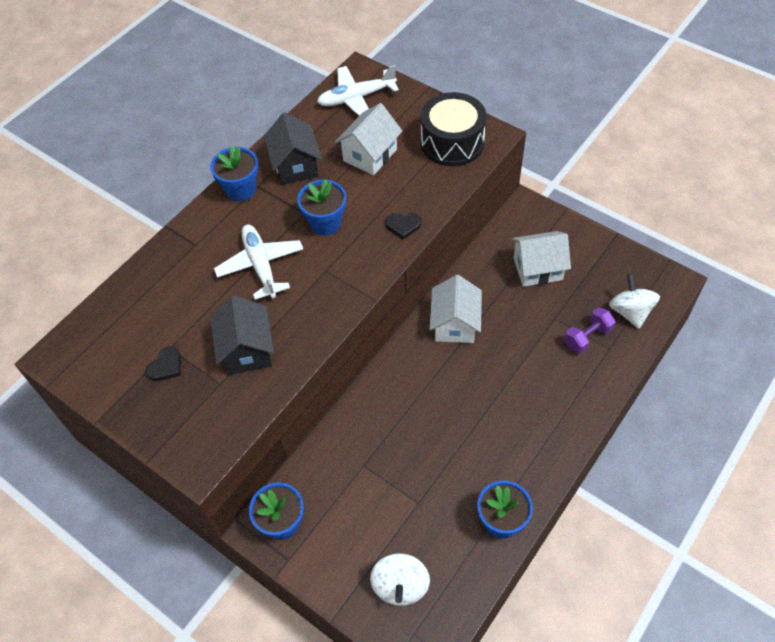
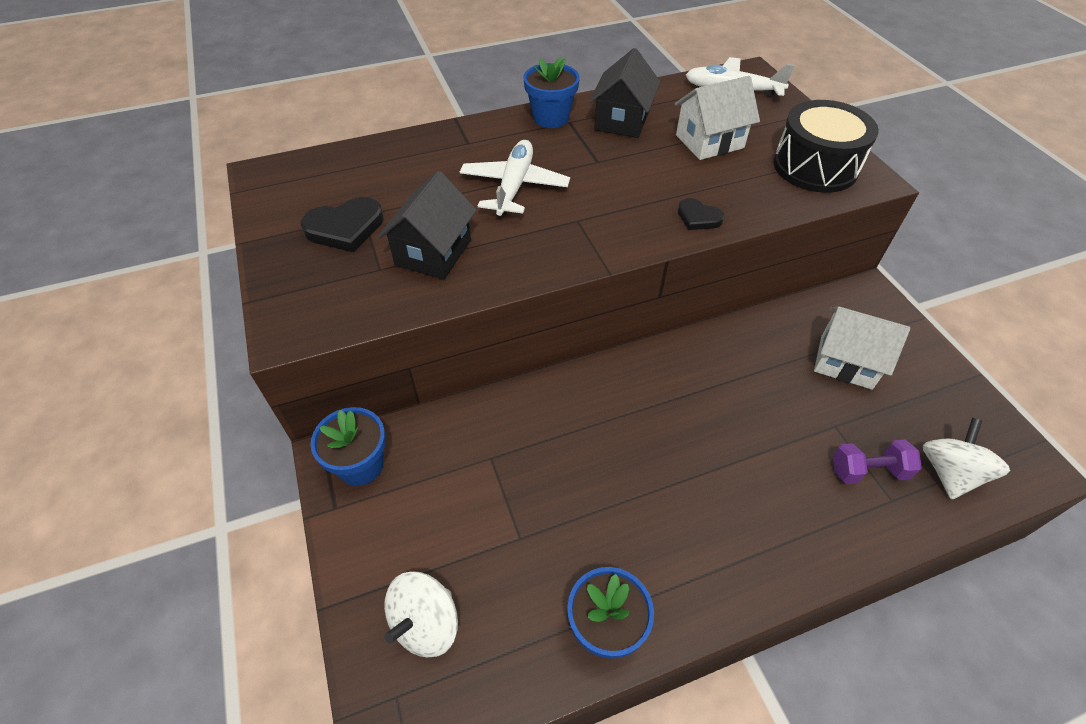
camera: 30 degrees right, 5 degrees down
(166, 366) = (345, 228): black heart -> black heart, size x1.66
(325, 223) = (613, 179): blue flower pot -> none
(455, 324) = (703, 369): white house -> none

